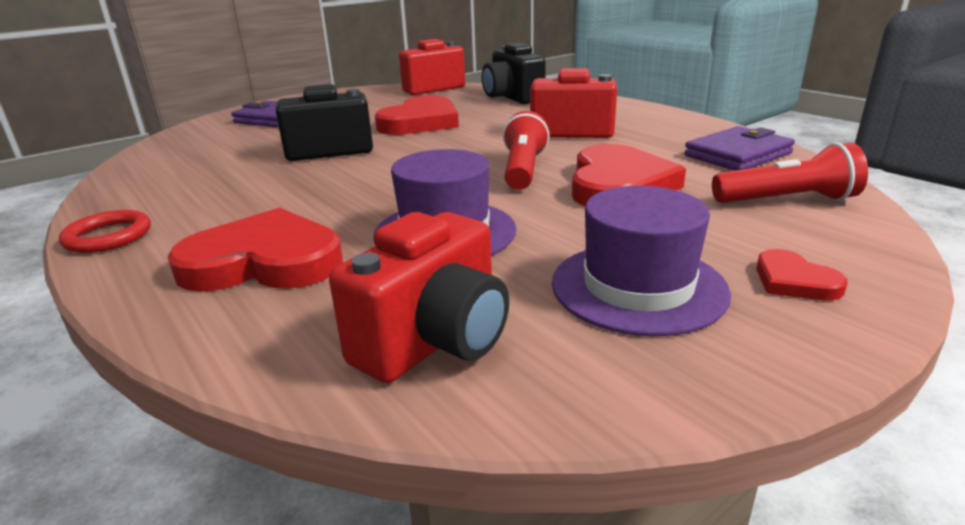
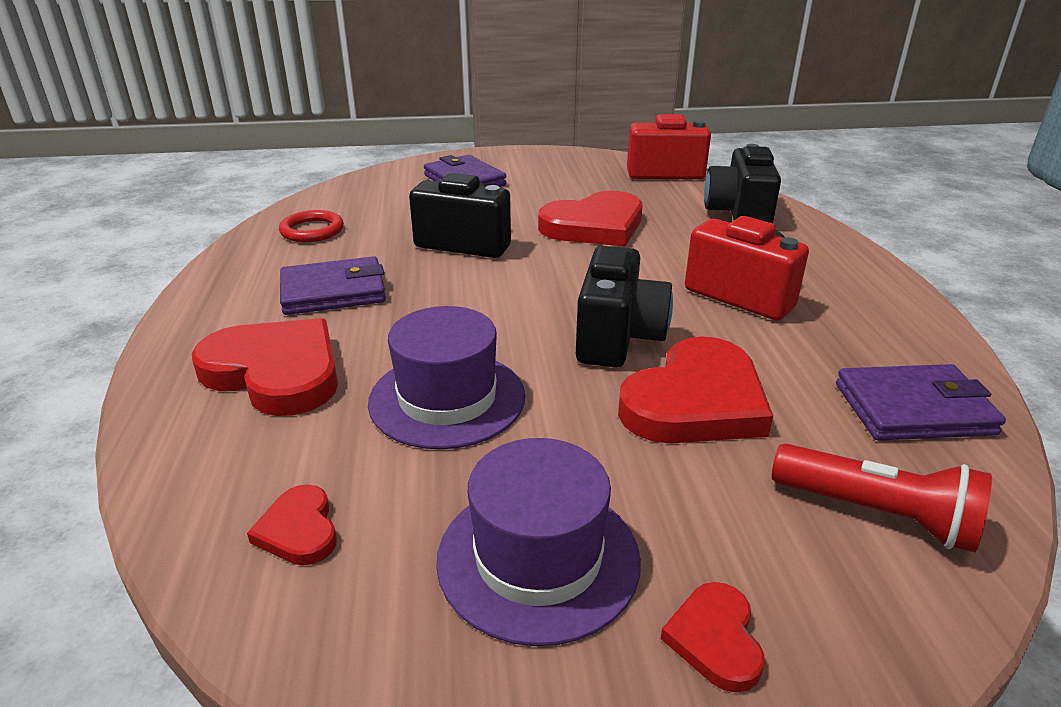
camera: 30 degrees right, 5 degrees up
(108, 236) = (206, 295): red ring -> red ring (312, 230)
(248, 203) = (333, 292): none -> purple wallet
(435, 341) = (299, 530): red camera -> red heart
(523, 170) = (618, 338): red flashlight -> black camera

